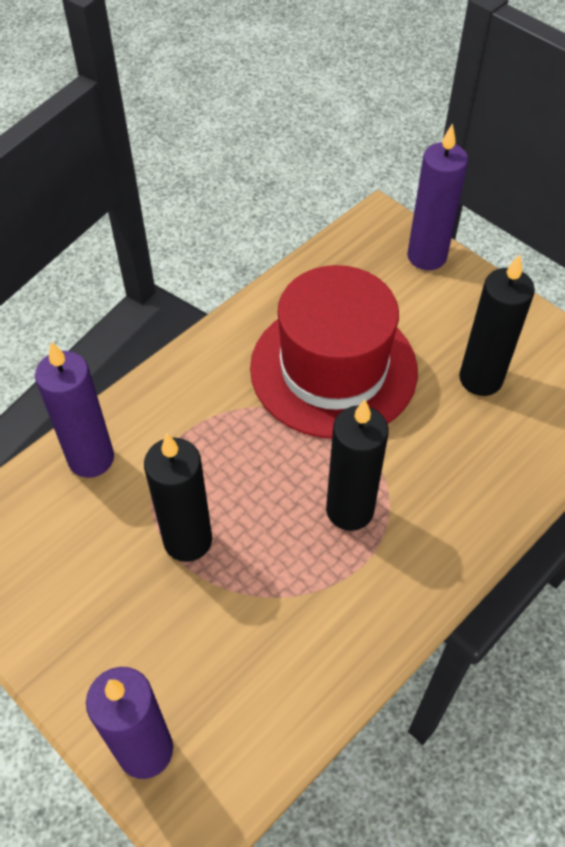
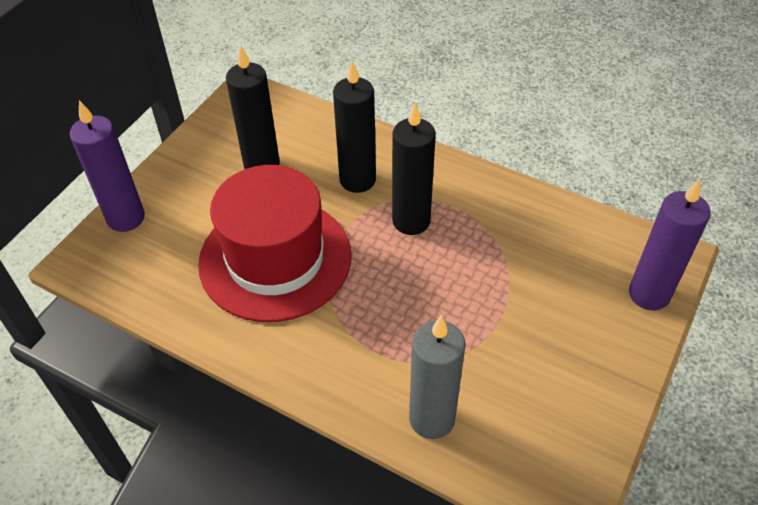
camera: 105 degrees left, 5 degrees down
(91, 458) = (432, 419): purple candle -> grey candle
(188, 540) = (480, 317): black candle -> black candle (357, 180)

